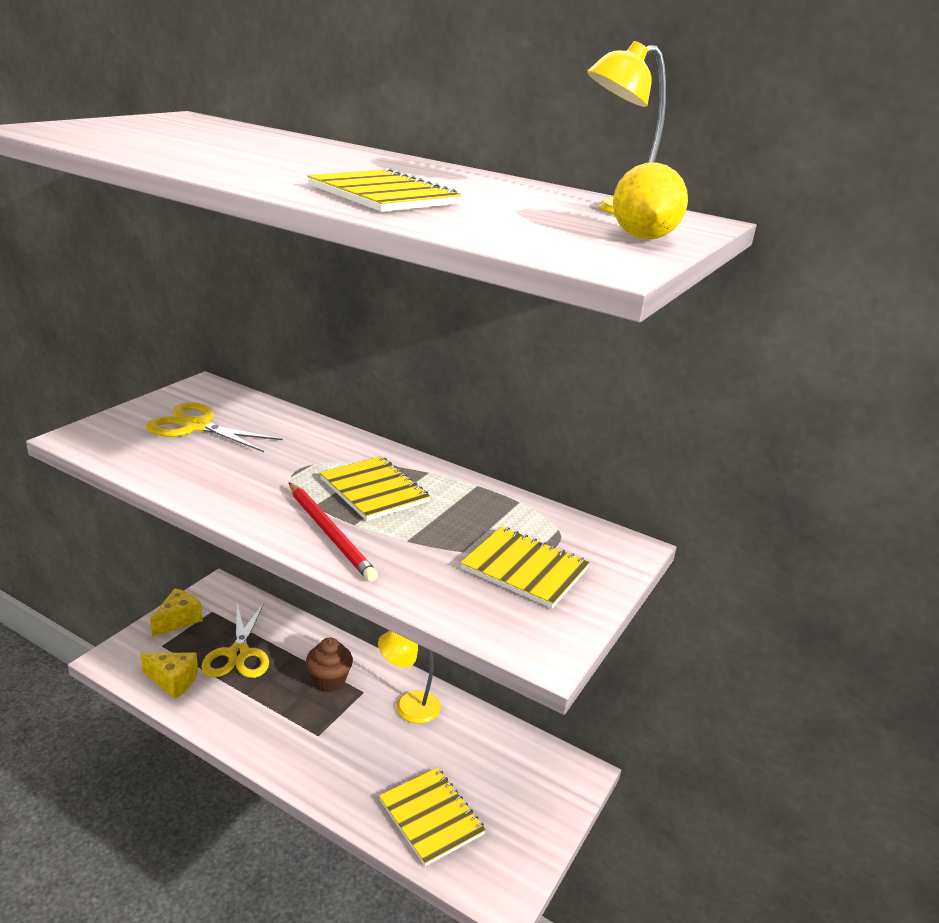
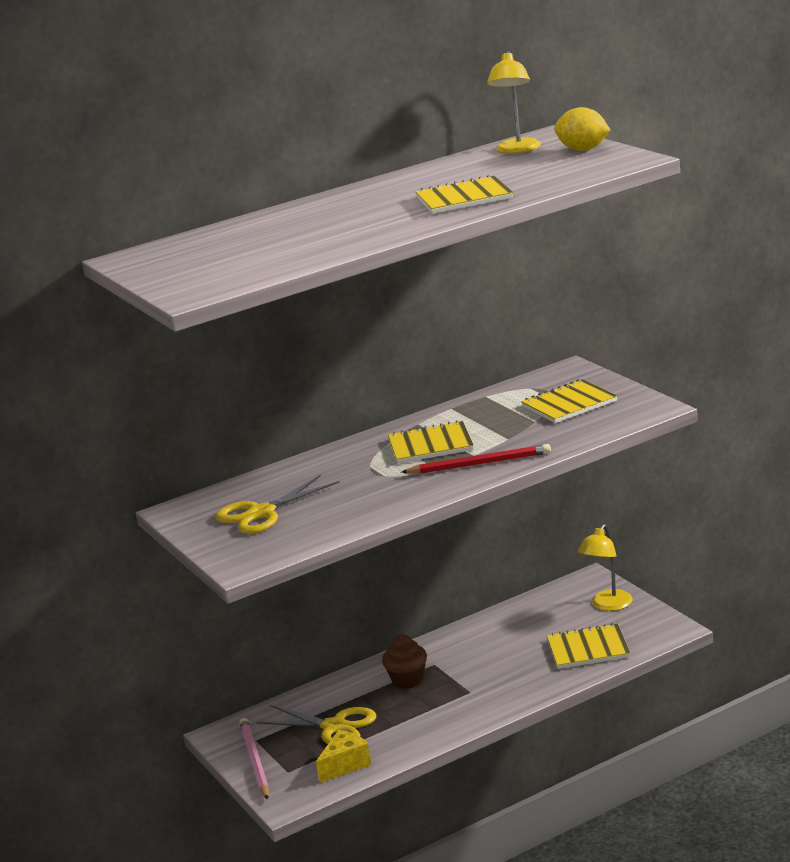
camera: 55 degrees left, 5 degrees down
(178, 620) = (255, 760): yellow cheese -> pink pencil
(408, 706) = (467, 644): yellow lamp -> yellow lamp (608, 605)

